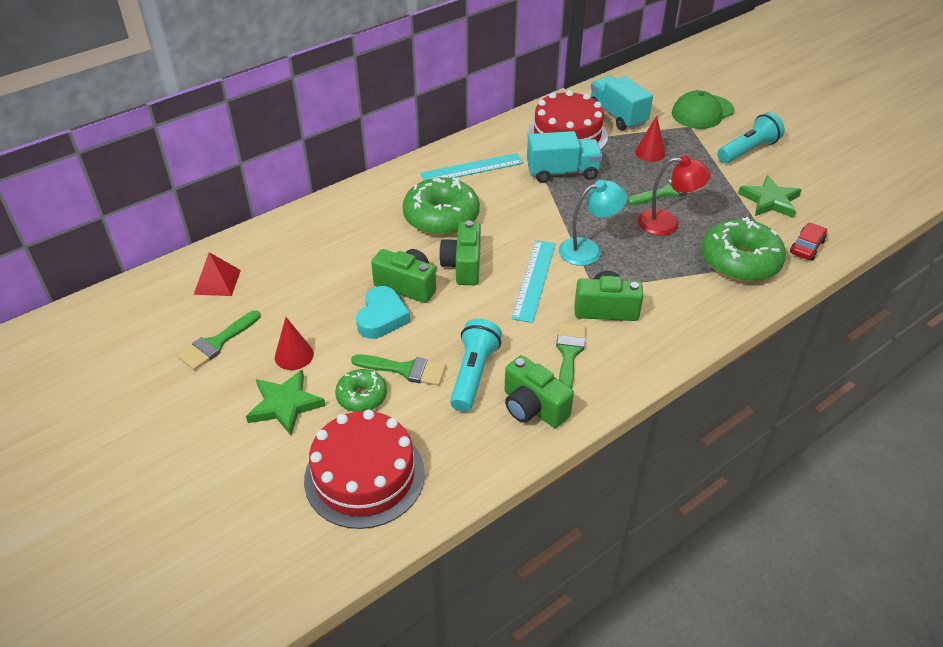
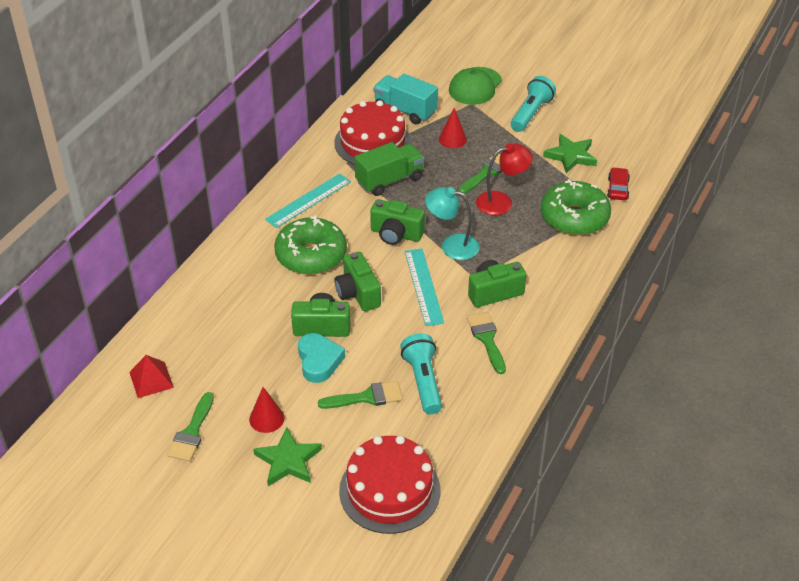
camera: 25 degrees left, 0 degrees up
(362, 396) = (346, 431): green donut -> none
(533, 407) = (484, 391): green camera -> green camera (396, 234)
(562, 172) = (389, 180): turquoise truck -> green truck
(588, 250) = (452, 245): turquoise lamp -> turquoise lamp turned 120 degrees counterclockwise

